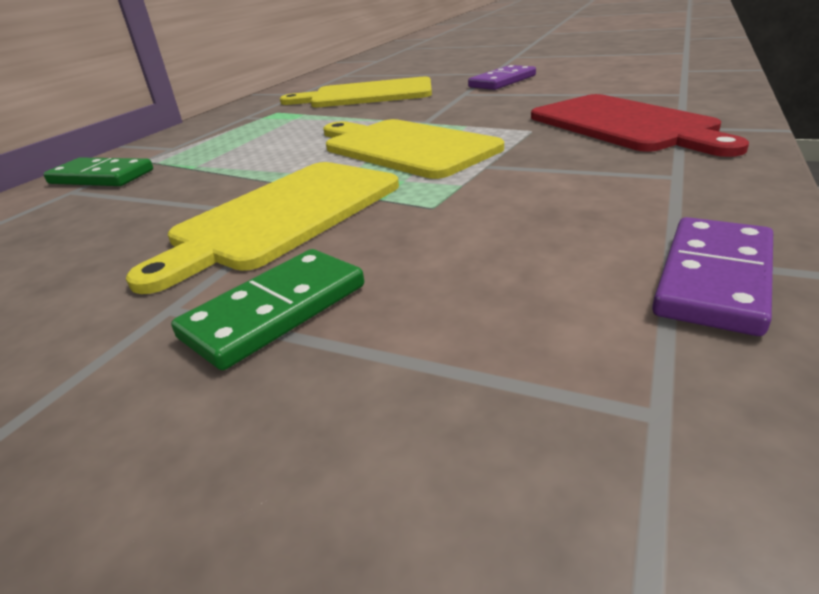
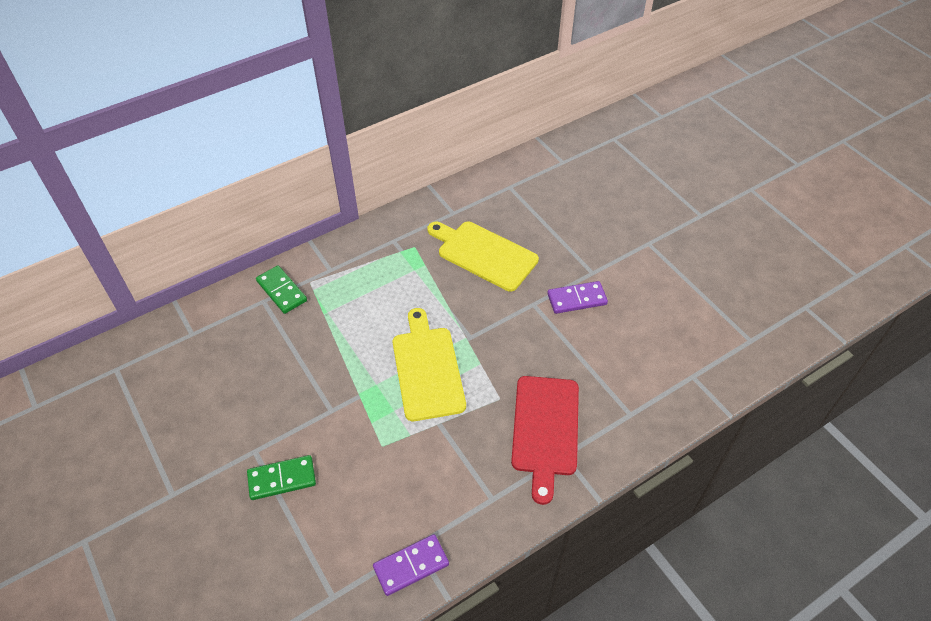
camera: 30 degrees right, 20 degrees up
(283, 216) = (326, 407): yellow cutting board -> none

